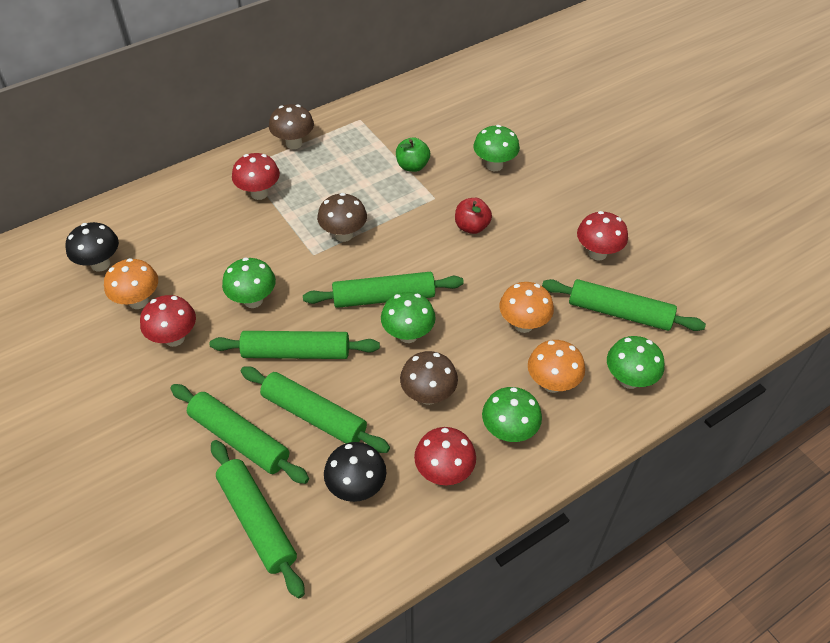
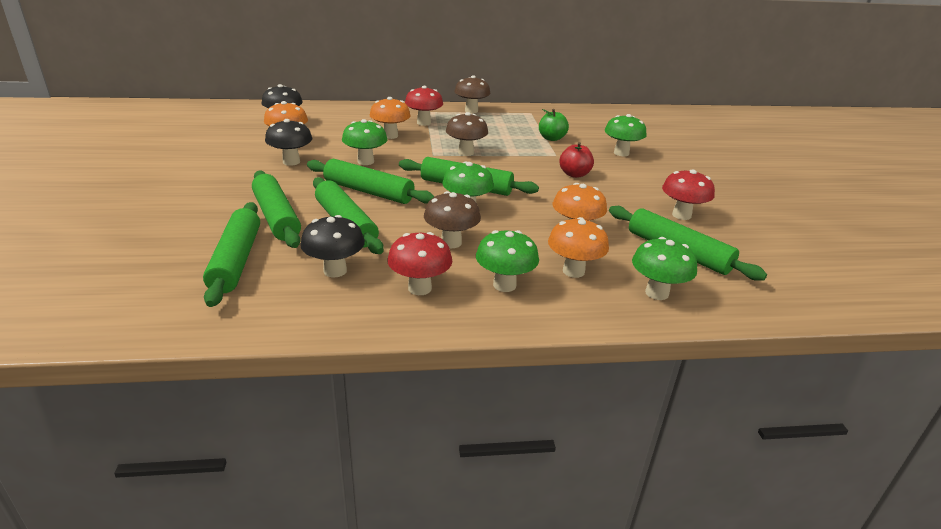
camera: 25 degrees right, 20 degrees down
(174, 338) = (291, 162): red mushroom -> black mushroom
(242, 237) = (390, 136): none -> orange mushroom

